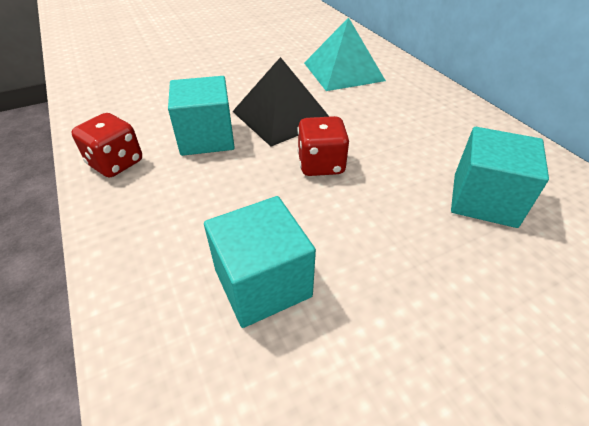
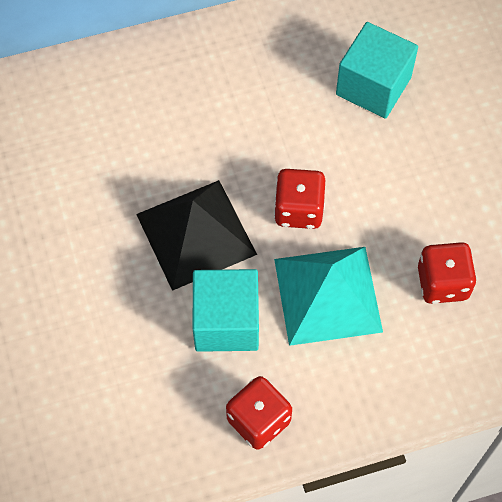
camera: 80 degrees left, 20 degrees up
(262, 283) = (442, 283): turquoise cube -> red dice
(343, 71) = (97, 139): turquoise pyramid -> turquoise pyramid (328, 295)

